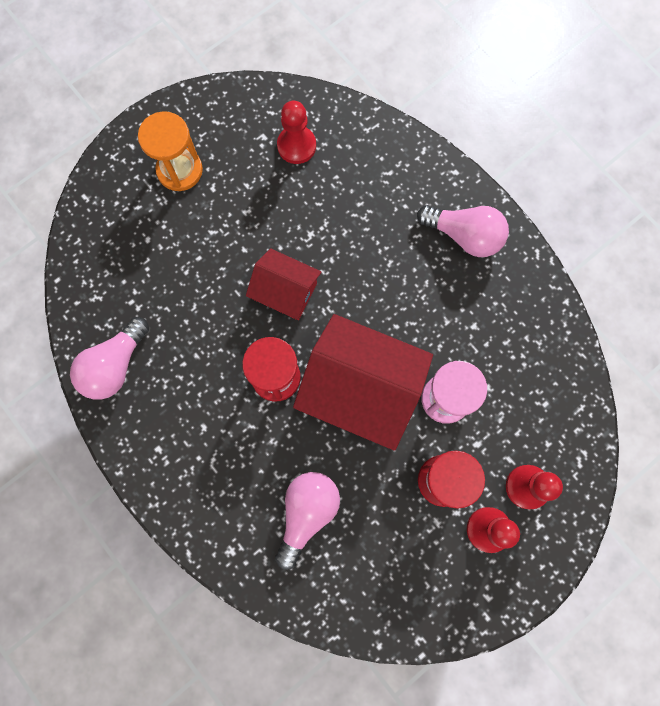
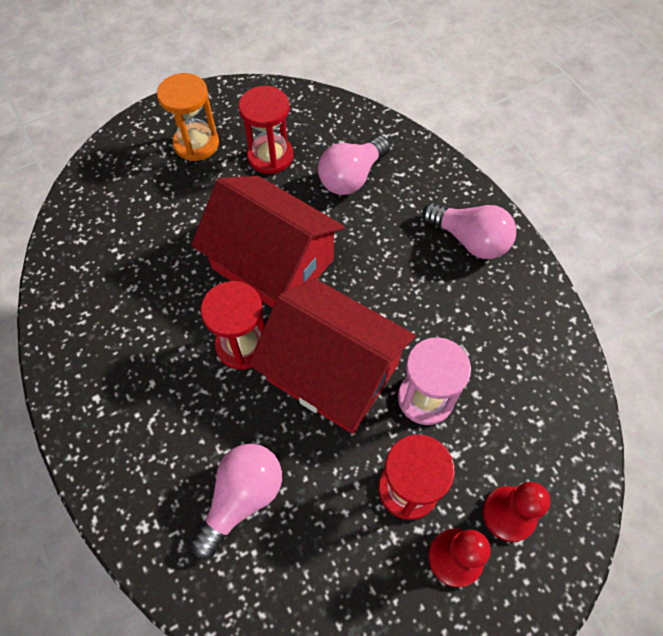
camera: 10 degrees right, 15 degrees down
(115, 365) = (78, 306): pink light bulb -> pink light bulb (351, 177)
(257, 173) = (270, 156): none -> red hourglass
(285, 291) = (273, 264): red house -> red house, size x1.77
(296, 146) = (314, 139): red pawn -> none

